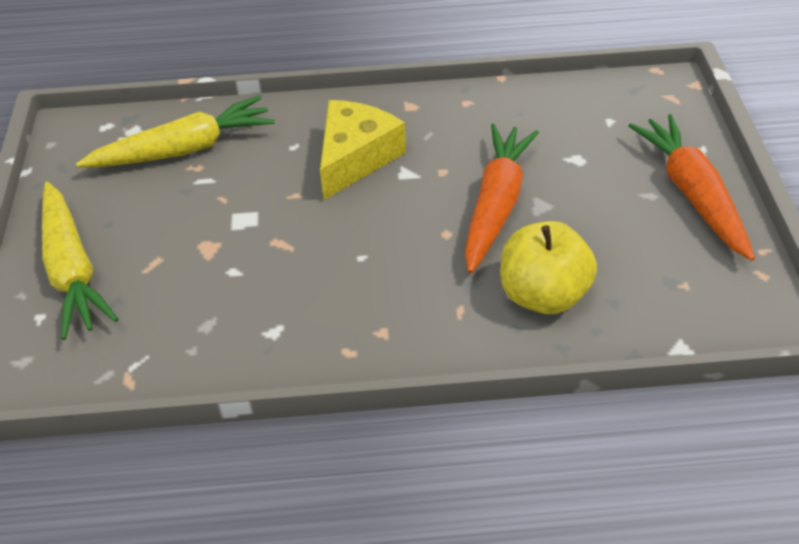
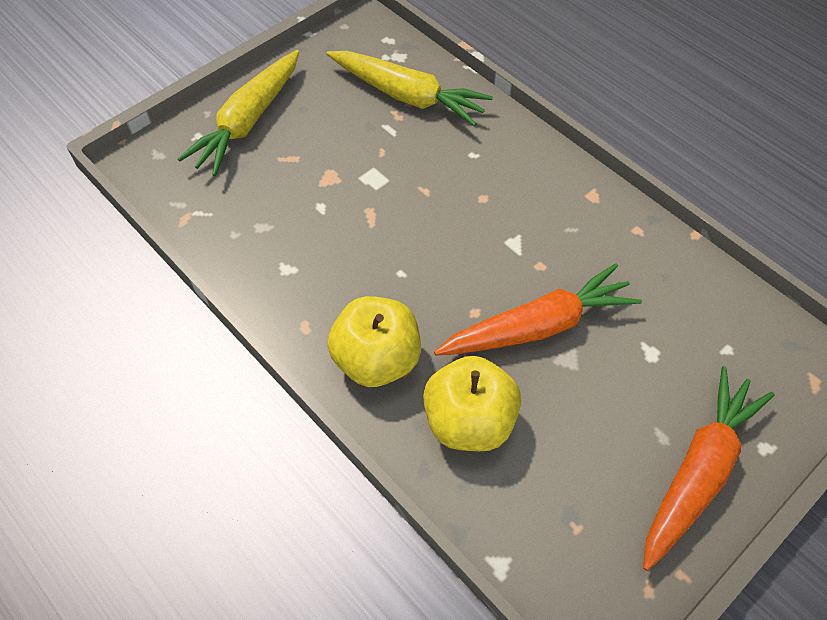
camera: 50 degrees right, 10 degrees up
(355, 158) = (499, 200): yellow cheese -> none
(431, 321) = (376, 360): none -> yellow apple

